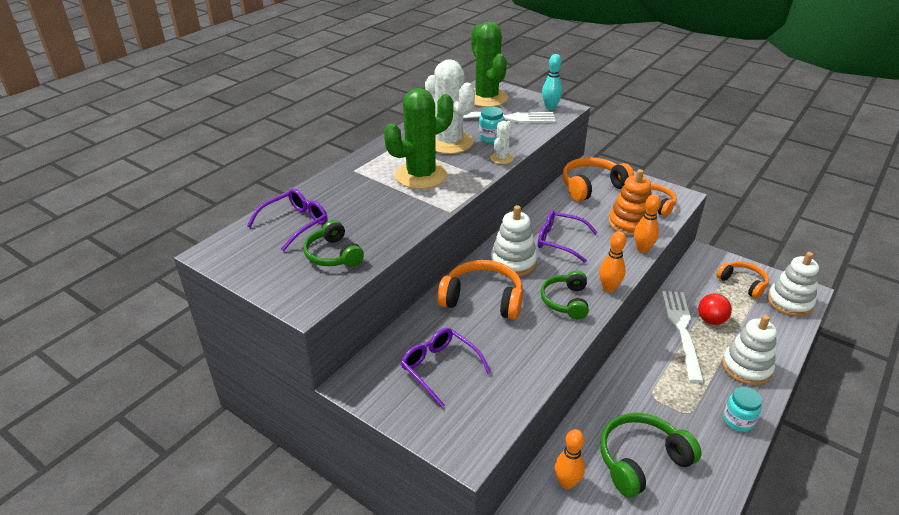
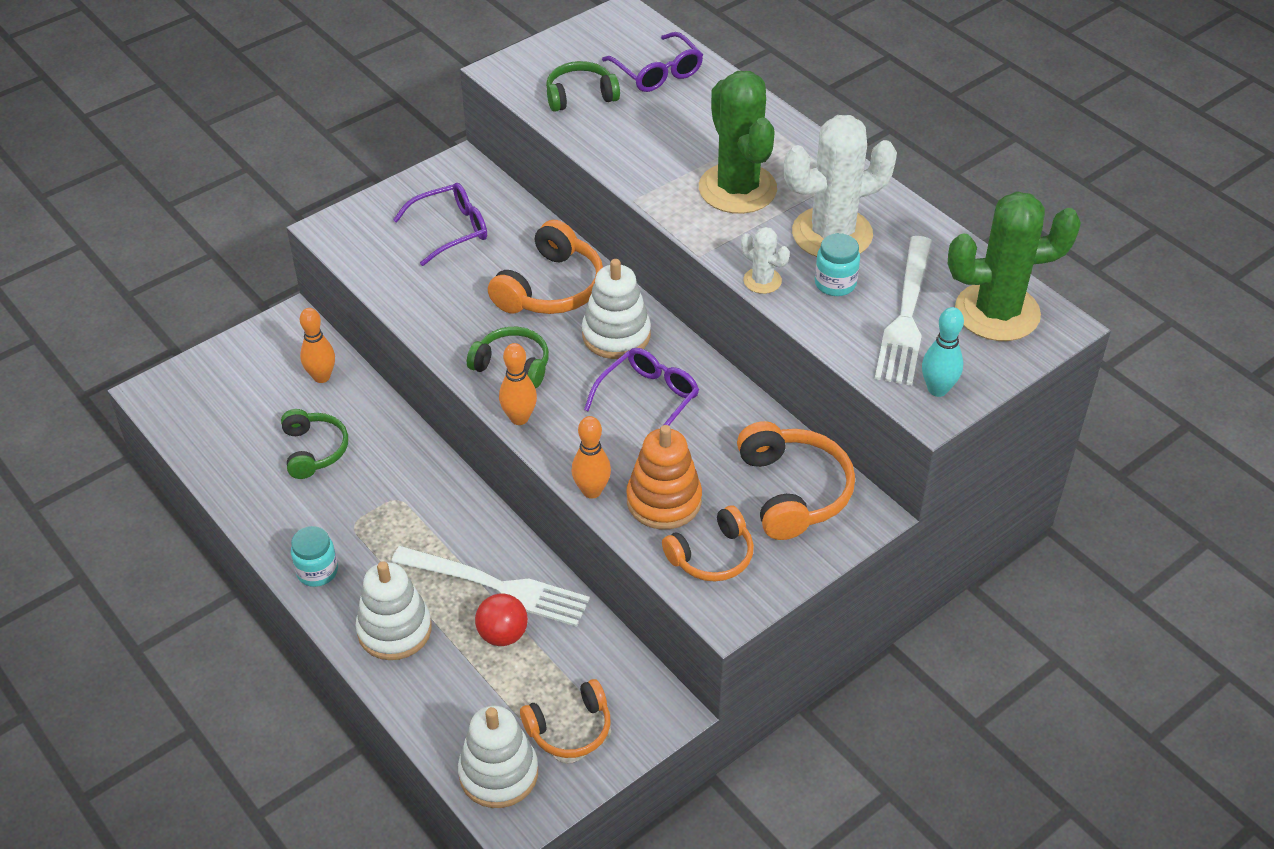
camera: 105 degrees right, 10 degrees up
(641, 460) = (314, 450): green headphones -> green headphones, size x0.67

